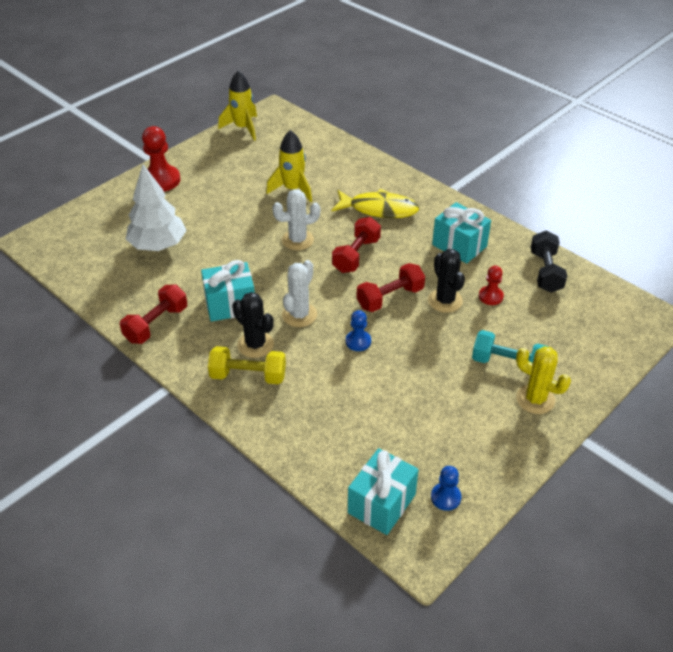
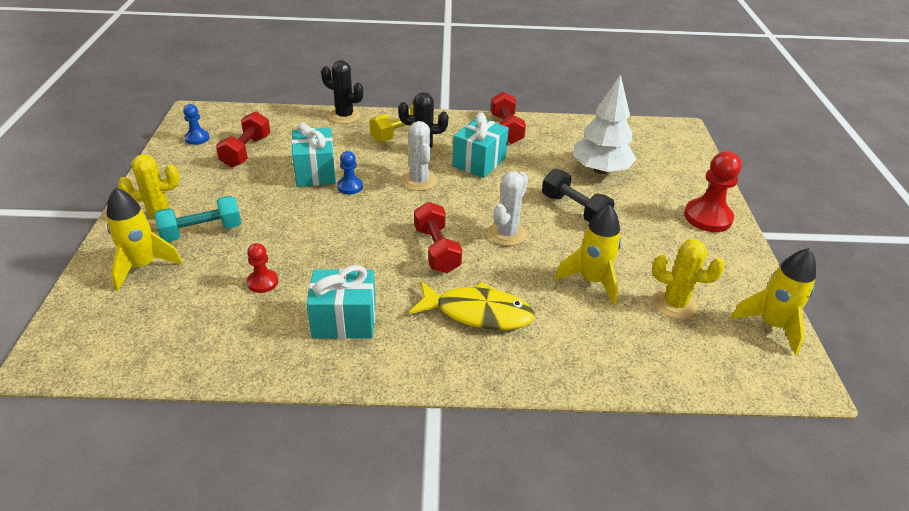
camera: 135 degrees right, 5 degrees down
(270, 158) = (674, 304): none -> yellow cactus
(379, 209) = (478, 313): yellow fish -> yellow fish turned 135 degrees counterclockwise
(381, 503) = (239, 120): turquoise gift -> turquoise gift (315, 172)
(390, 298) = (360, 230): red dumbbell -> red dumbbell (246, 151)
(445, 300) = (306, 254): black cactus -> black cactus (344, 116)
(545, 272) = (216, 345): black dumbbell -> black dumbbell (574, 209)
(569, 356) = (143, 266): none -> yellow rocket

